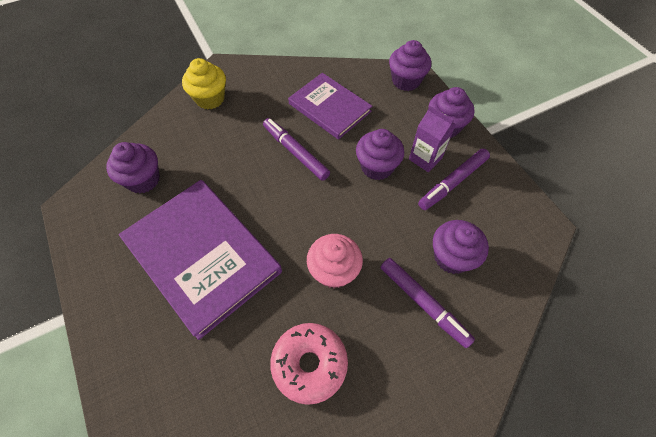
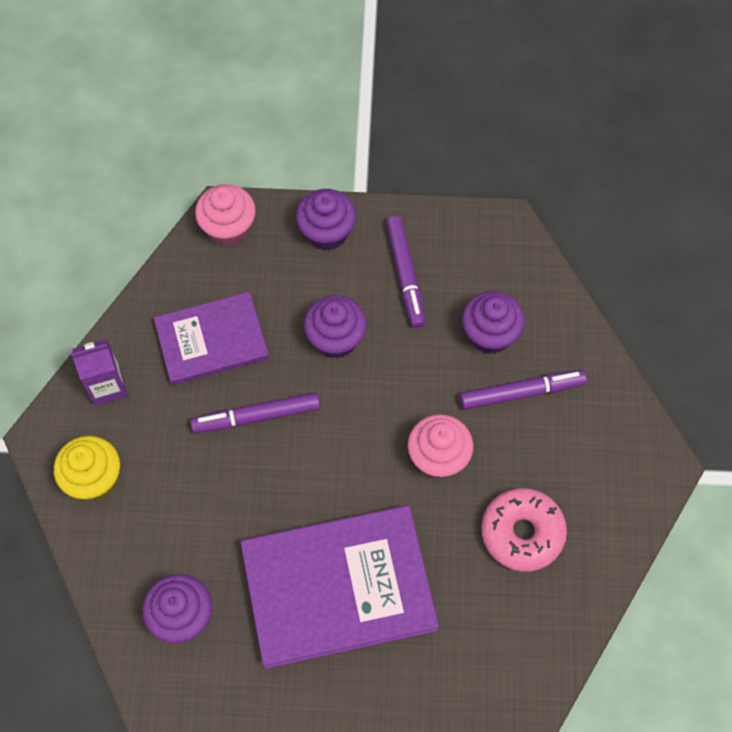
camera: 60 degrees left, 5 degrees up
(406, 81) = (228, 228): purple cupcake -> pink cupcake
(425, 158) = (357, 282): purple carton -> purple carton (107, 386)

